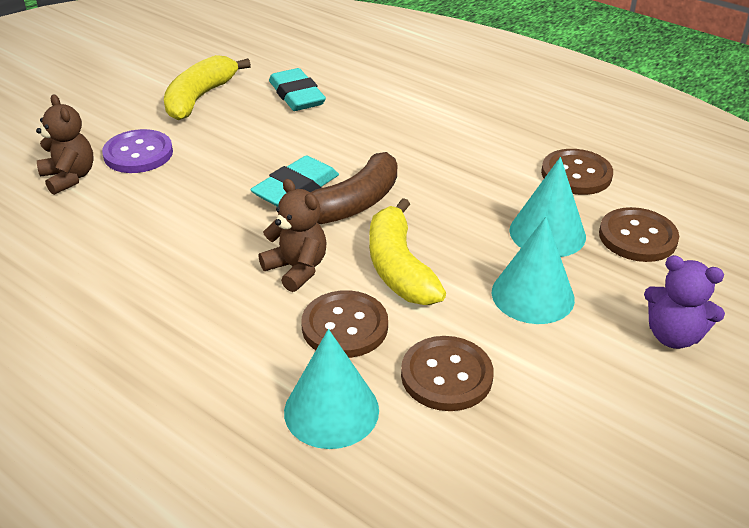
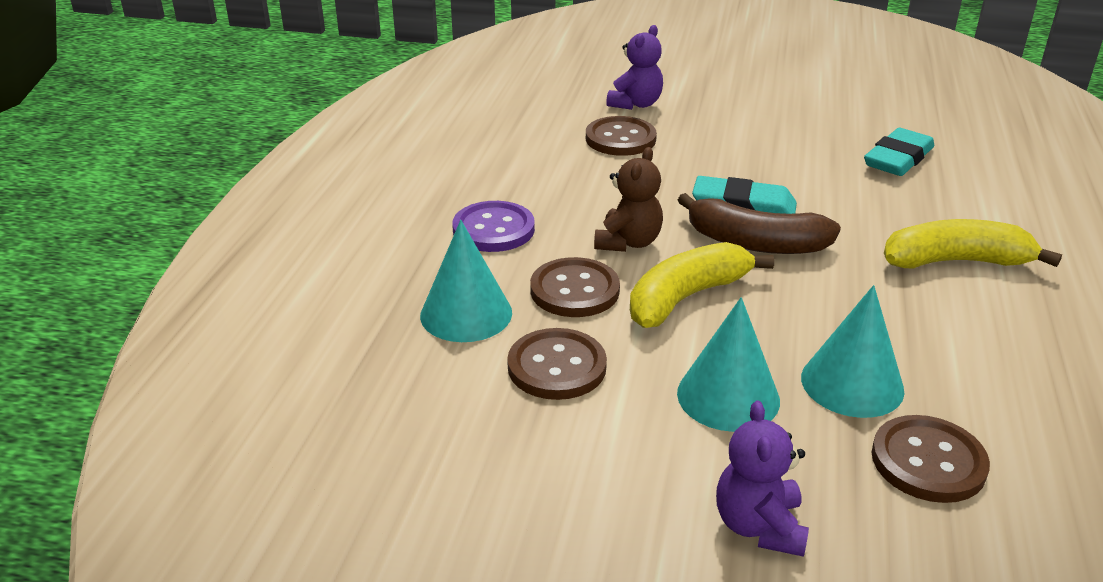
camera: 65 degrees right, 5 degrees down
(69, 178) = (635, 104): brown teddy bear -> purple teddy bear
(138, 154) = (701, 118): purple button -> purple button (493, 229)
(199, 98) = (821, 115): yellow banana -> yellow banana (955, 261)
(576, 174) = (1003, 382): brown button -> brown button (620, 139)

